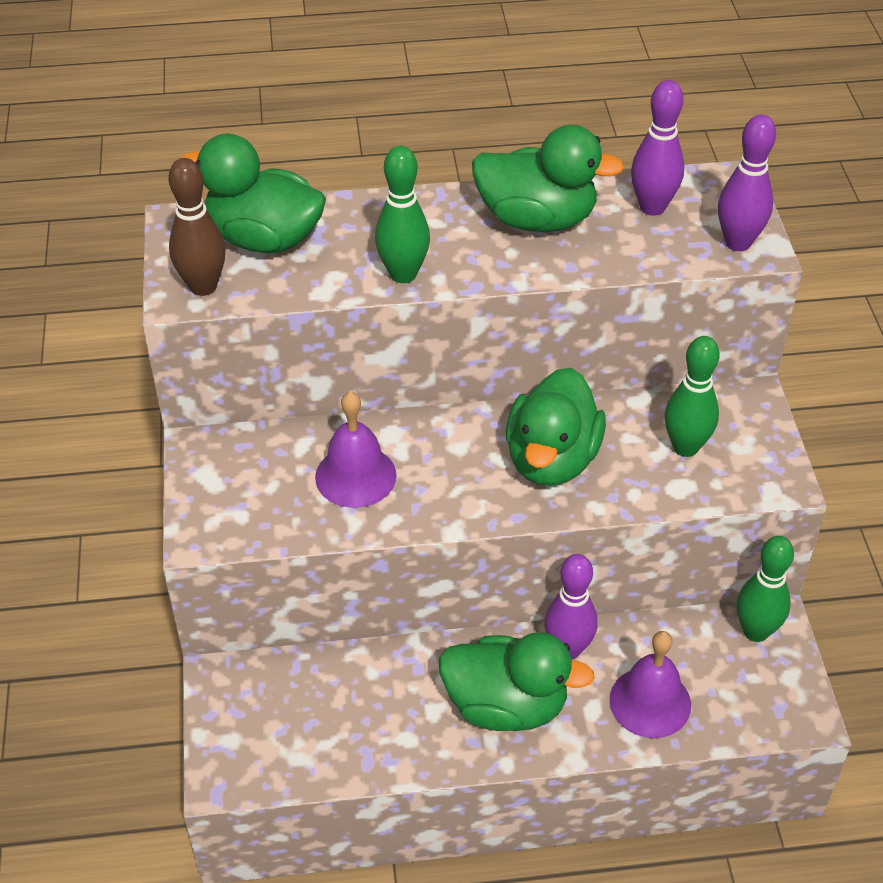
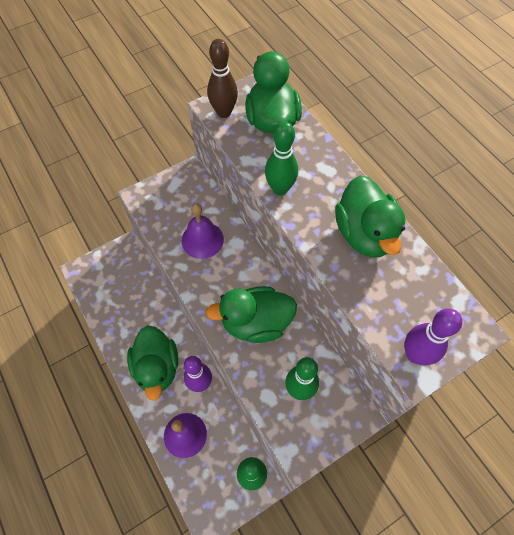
camera: 65 degrees right, 15 degrees up
(652, 207) = (416, 292): purple bowling pin -> none

